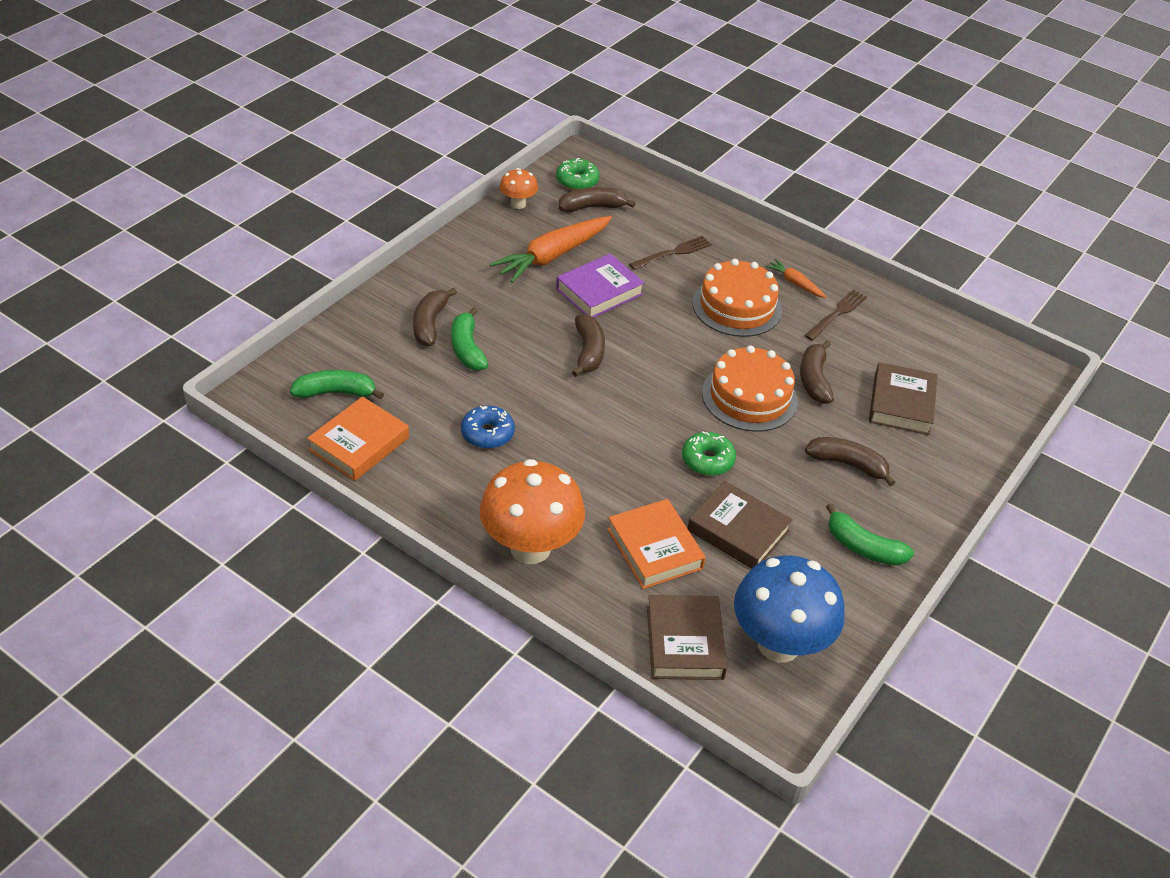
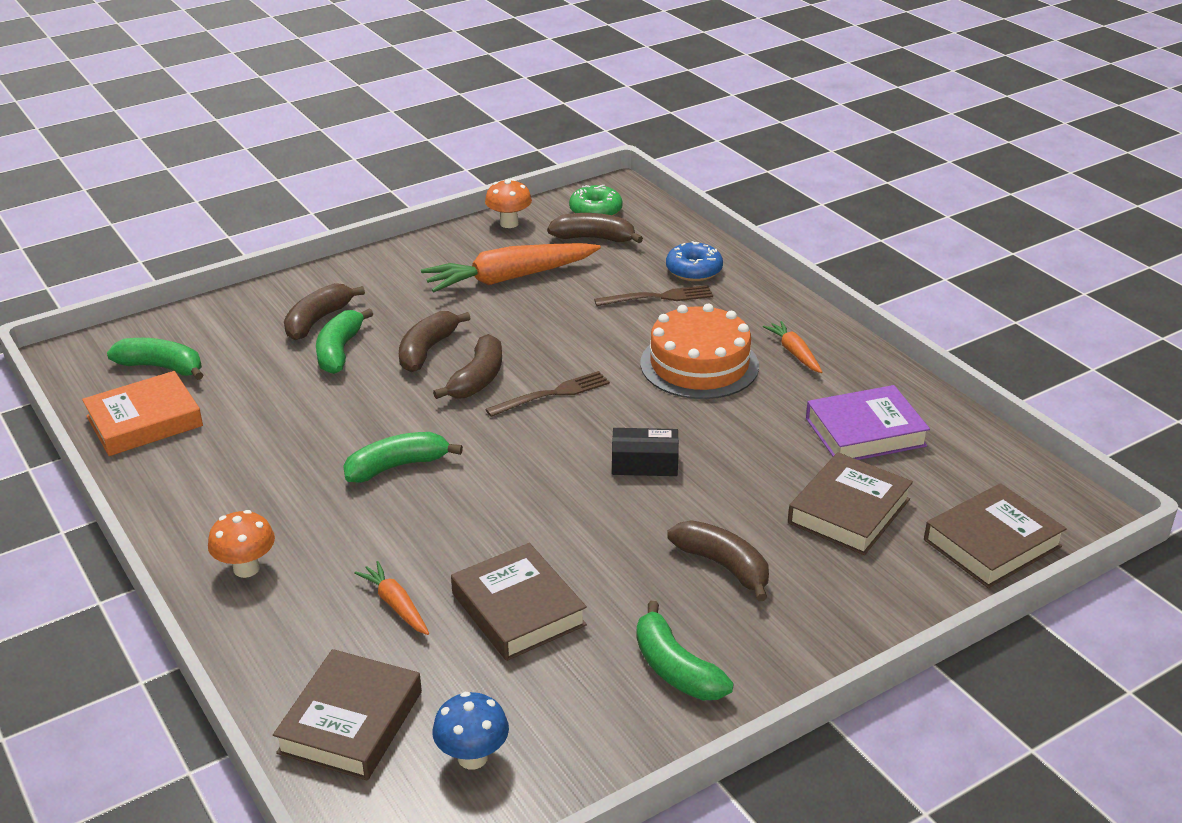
camera: 25 degrees right, 10 degrees down
(487, 433) = (293, 439): blue donut -> blue donut (694, 270)
(530, 548) = (246, 568): orange mushroom -> orange mushroom, size x0.49
(580, 439) = (397, 466): none -> green banana
(599, 291) = (538, 321): purple book -> purple book (865, 432)
(654, 548) = (395, 605): orange book -> orange carrot
(707, 460) = (538, 521): green donut -> none
(749, 397) = (644, 463): orange cake -> black box
(778, 644) = (472, 757): blue mushroom -> blue mushroom, size x0.49
(814, 380) = (745, 461): brown banana -> brown banana (427, 350)
(837, 313) = (829, 394): brown fork -> brown fork (553, 394)
(998, 407) = (992, 543): none -> brown book

